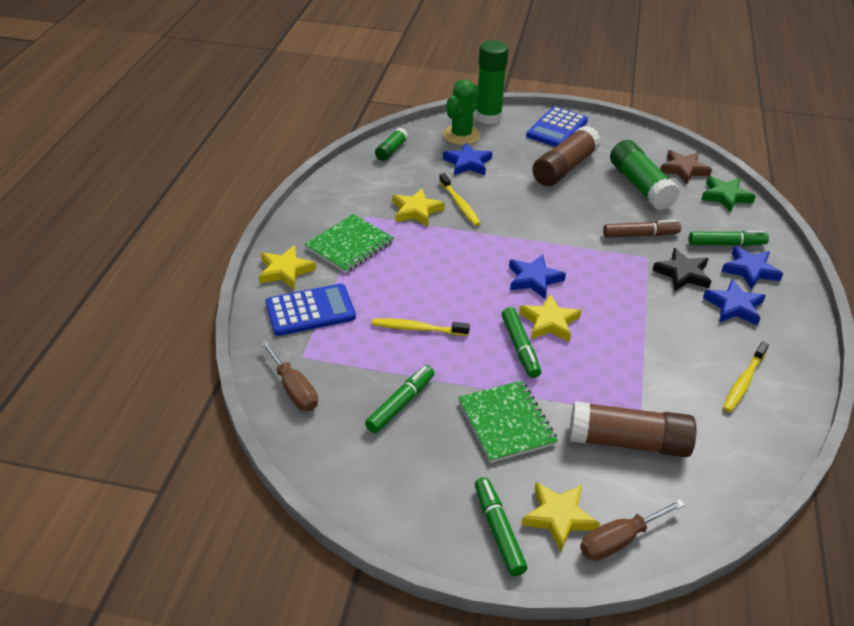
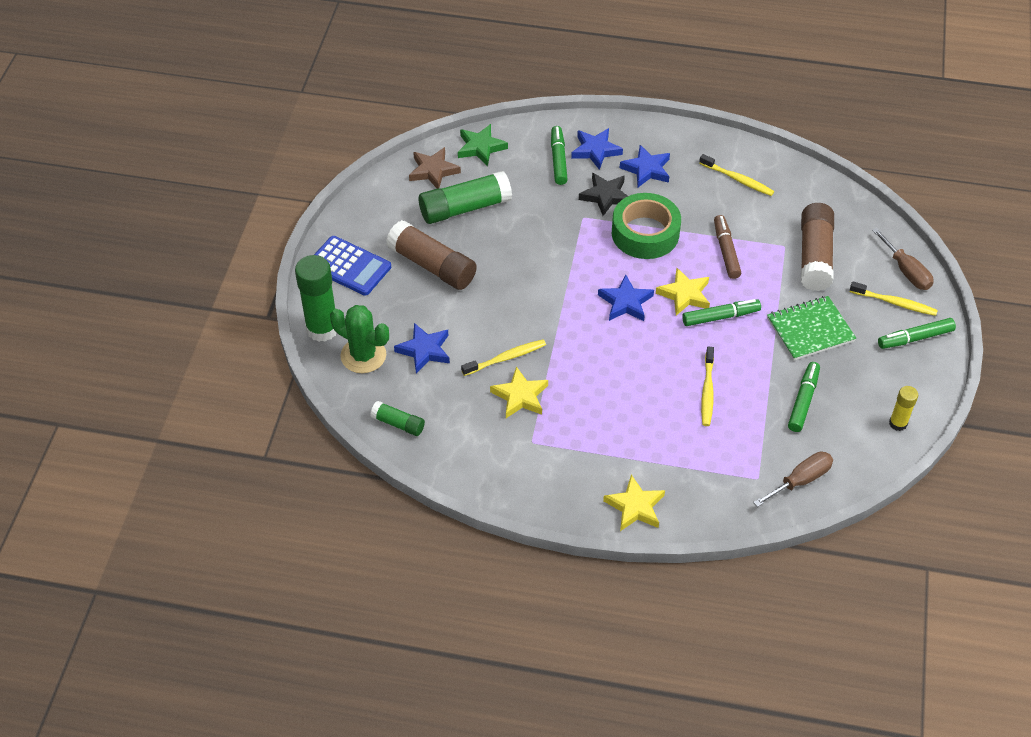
camera: 90 degrees left, 10 degrees up
(310, 310) = (694, 478): blue calculator -> none
(349, 245) = (586, 453): green notebook -> none
(361, 489) = (898, 423): none -> yellow glue stick
(400, 404) = (803, 401): green marker -> green marker turned 75 degrees clockwise
(559, 517) = (894, 303): yellow star -> yellow toothbrush
(634, 299) = (645, 233): none -> green tape
(640, 235) = (549, 218): brown marker -> brown marker (726, 251)

